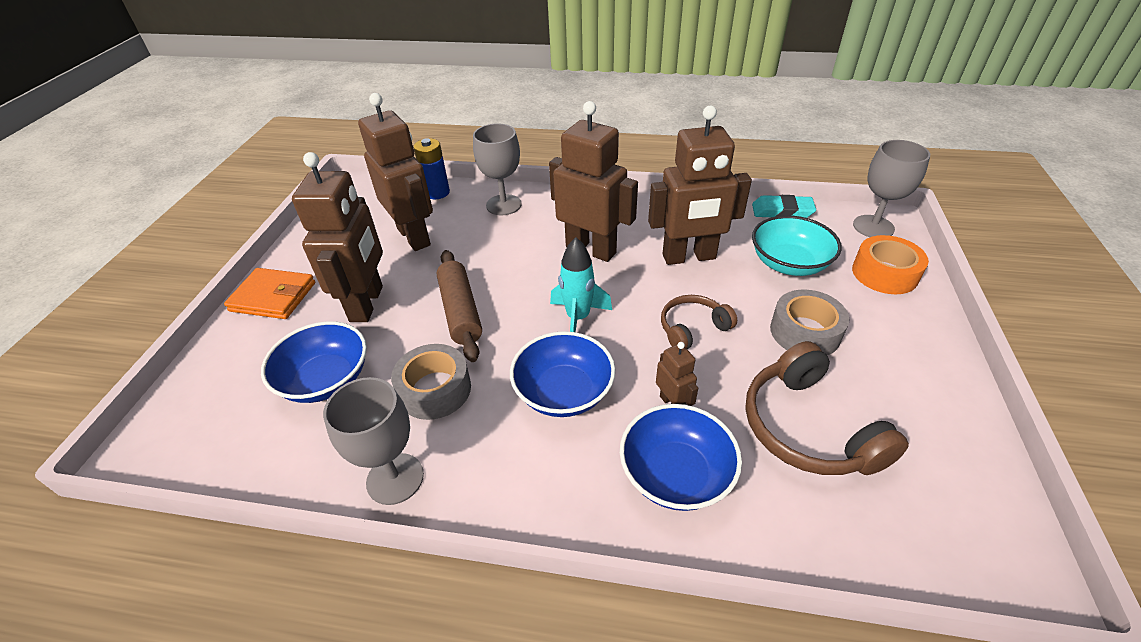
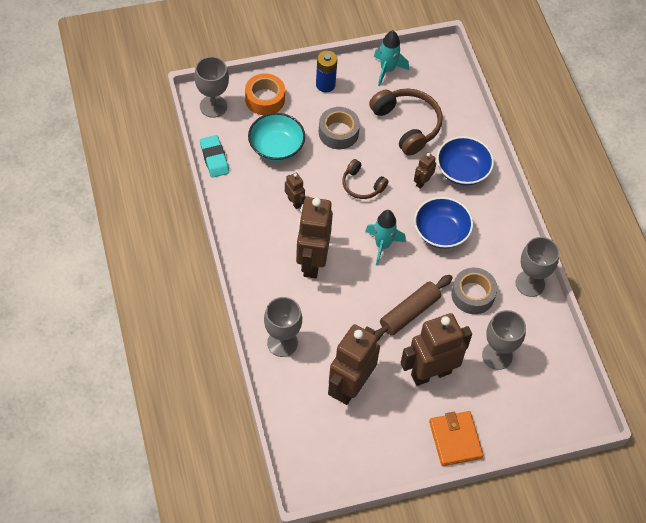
camera: 120 degrees left, 15 degrees up
(326, 380) = (497, 355): blue bowl -> grey goblet
(437, 193) = (286, 403): blue battery -> blue battery (325, 85)
(689, 257) = (294, 202): brown robot -> brown robot, size x0.45
(808, 428) = (407, 125): brown headphones -> brown headphones turned 75 degrees counterclockwise
(957, 444) = (387, 70): none -> turquoise rocket

